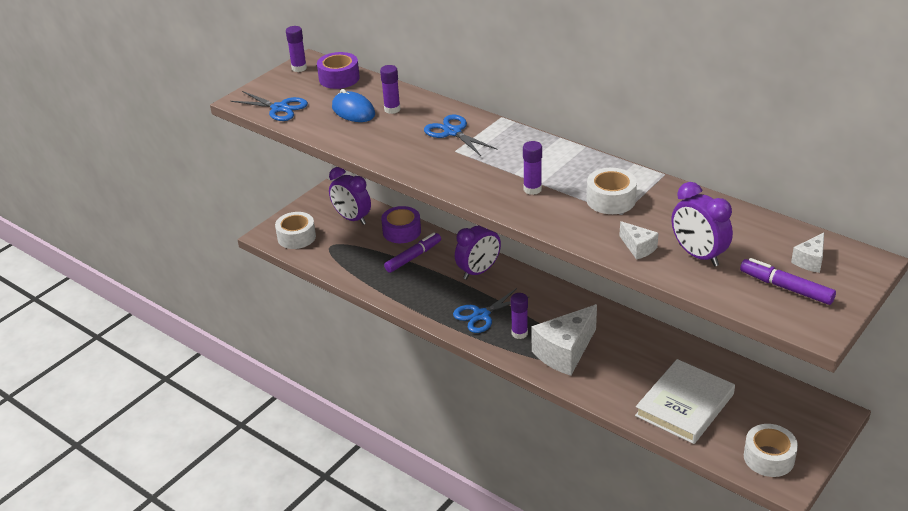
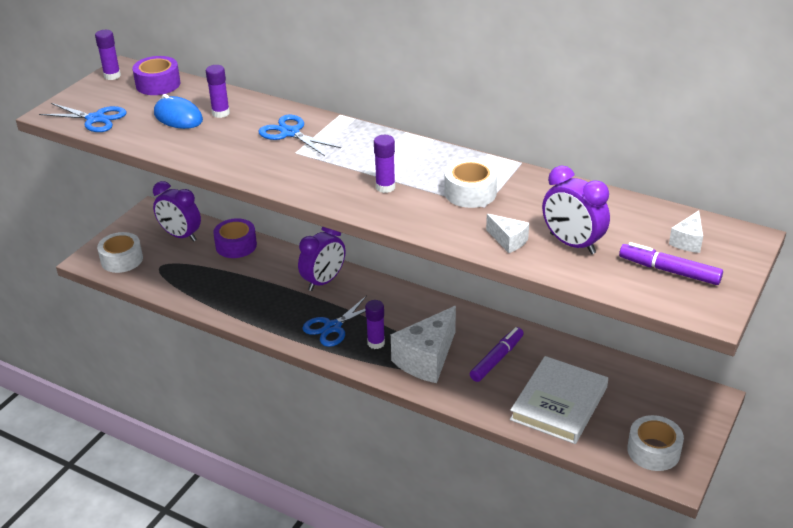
camera: 10 degrees left, 0 degrees up
(413, 257) = (251, 271): purple marker -> purple marker (496, 359)

